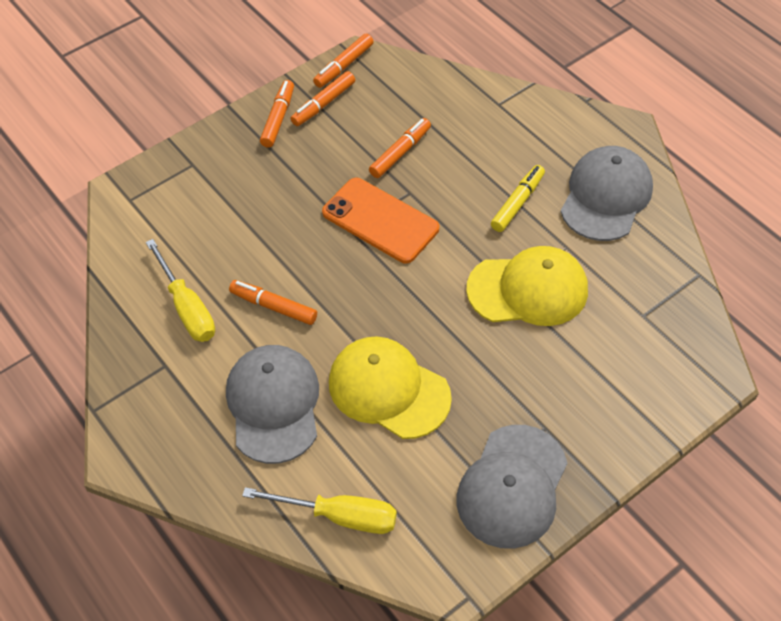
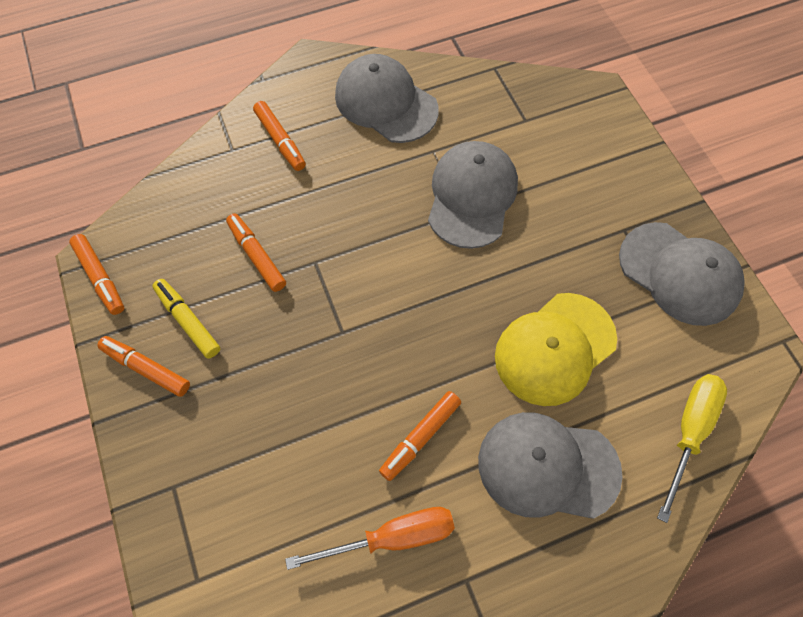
camera: 75 degrees left, 10 degrees up
(187, 307) = (391, 537): yellow screwdriver -> orange screwdriver
(323, 104) = (148, 314): orange marker -> orange marker (280, 141)
(380, 220) = (341, 300): orange phone -> none
(518, 203) = (366, 172): yellow marker -> yellow marker (188, 321)
(528, 290) = (472, 196): yellow cap -> grey cap

